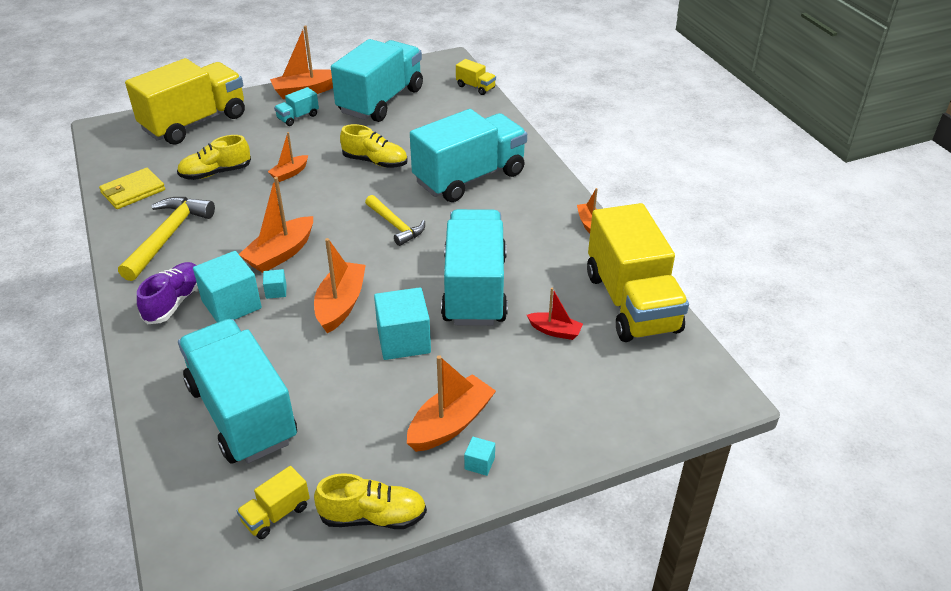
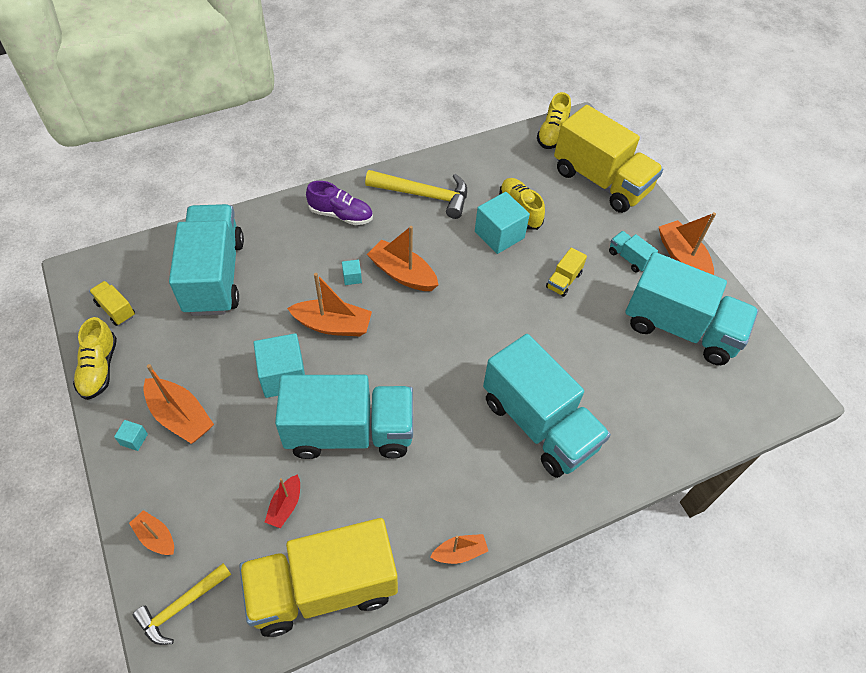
camera: 85 degrees right, 15 degrees up
(133, 191) = (485, 161): yellow wallet -> none
(231, 304) = (336, 250): turquoise cube -> turquoise cube (499, 235)
(242, 413) = (214, 276): turquoise truck -> turquoise truck turned 60 degrees counterclockwise
(290, 173) = (526, 264): orange boat -> orange boat (156, 537)
(375, 162) = (556, 333): yellow shoe -> yellow shoe (552, 133)
(395, 225) = (448, 358): yellow hammer -> yellow hammer (181, 606)
(475, 87) = (740, 427): yellow truck -> yellow truck (563, 280)

